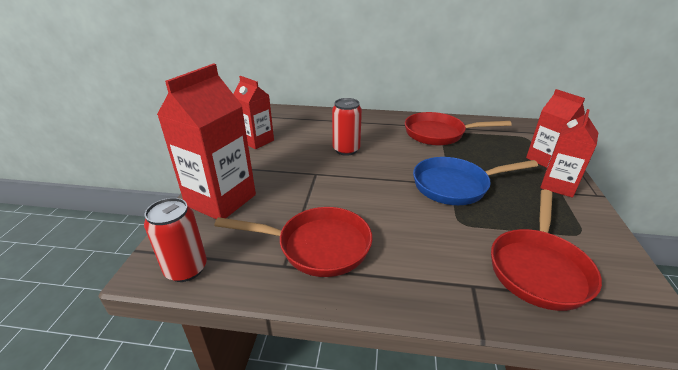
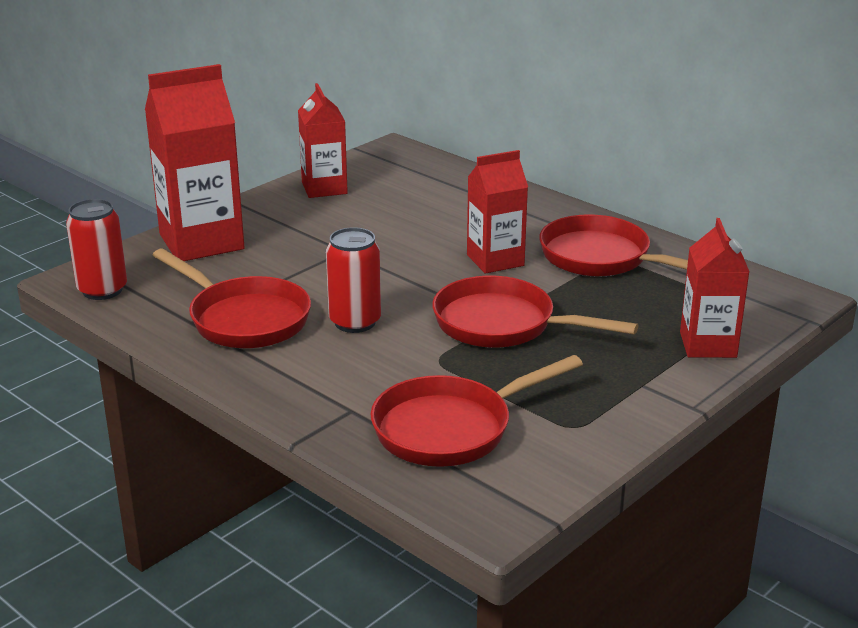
camera: 35 degrees right, 5 degrees down
(346, 150) = (425, 236): red can -> red can (355, 322)
(455, 186) = (503, 325): blue pan -> red pan
(558, 185) = (655, 377): red carton -> red carton (495, 260)

